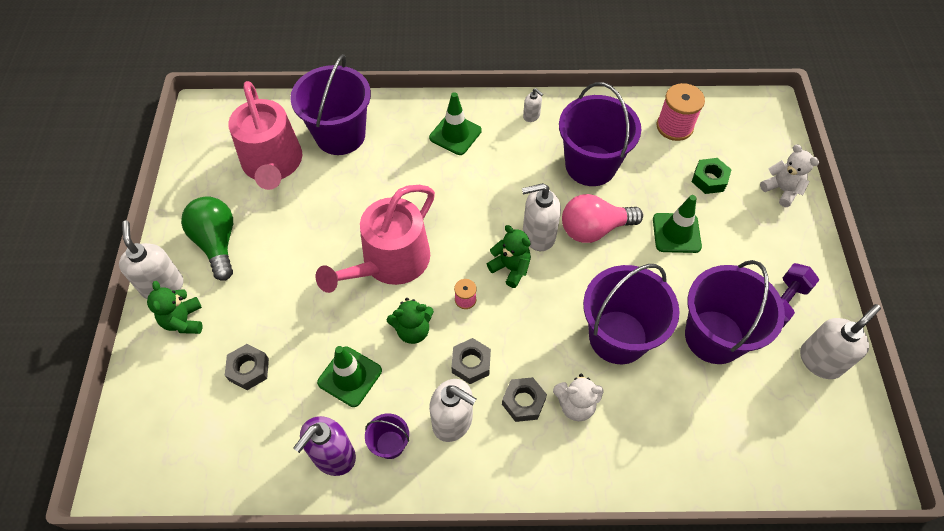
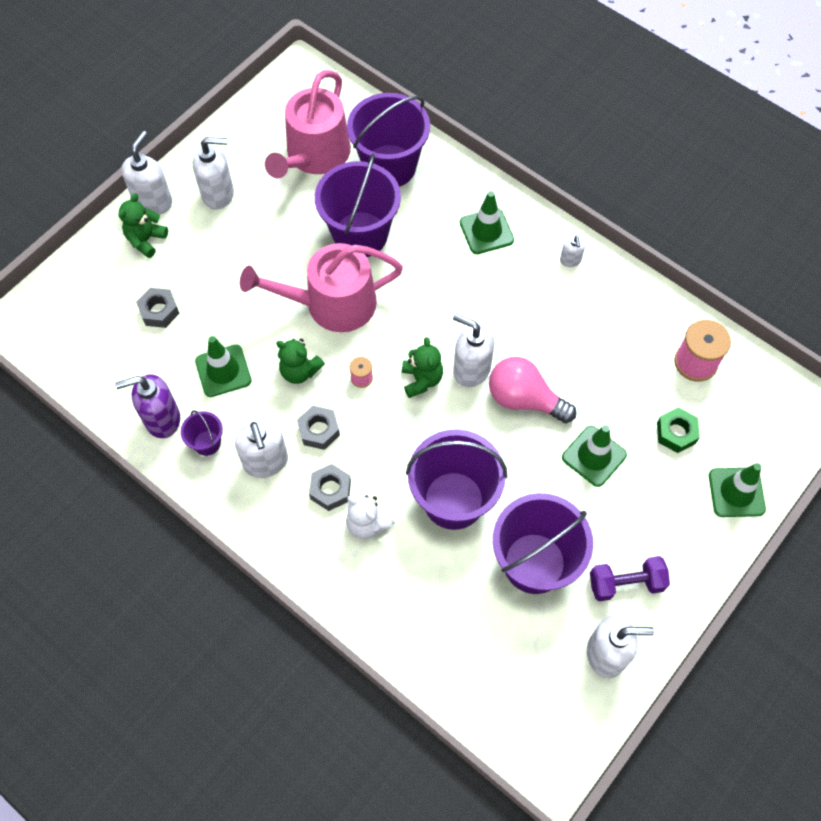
camera: 40 degrees right, 5 degrees up
(217, 243) = (218, 194): green light bulb -> white soap dispenser
(590, 165) = (578, 342): purple bucket -> purple bucket (360, 234)
(781, 190) = (736, 492): white teddy bear -> green traffic cone

